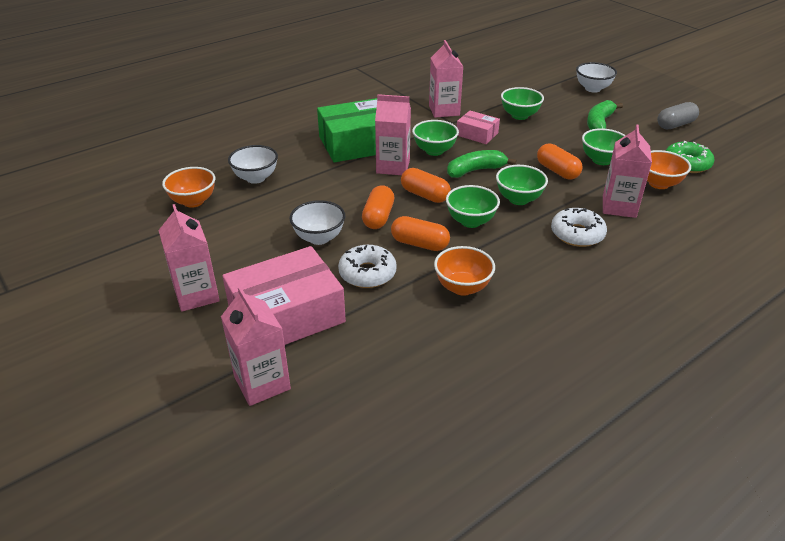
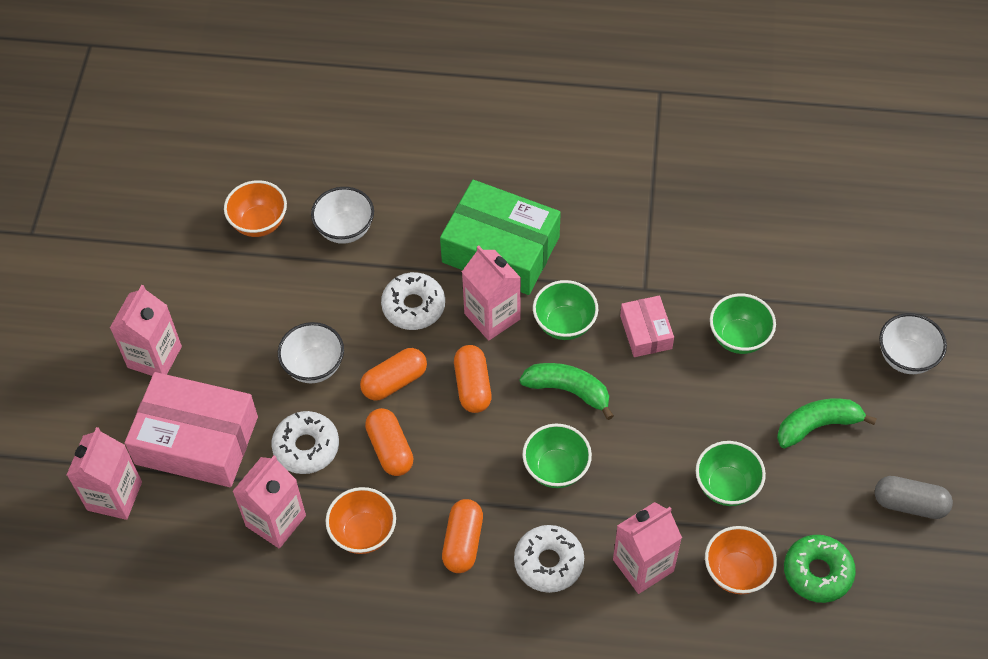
camera: 45 degrees right, 20 degrees up
(343, 185) = (413, 306): none -> white donut
(444, 110) = (662, 260): pink carton -> pink carton (276, 521)
(470, 221) = (471, 459): green bowl -> none
(557, 171) = (653, 462): orange capsule -> orange capsule (463, 542)

